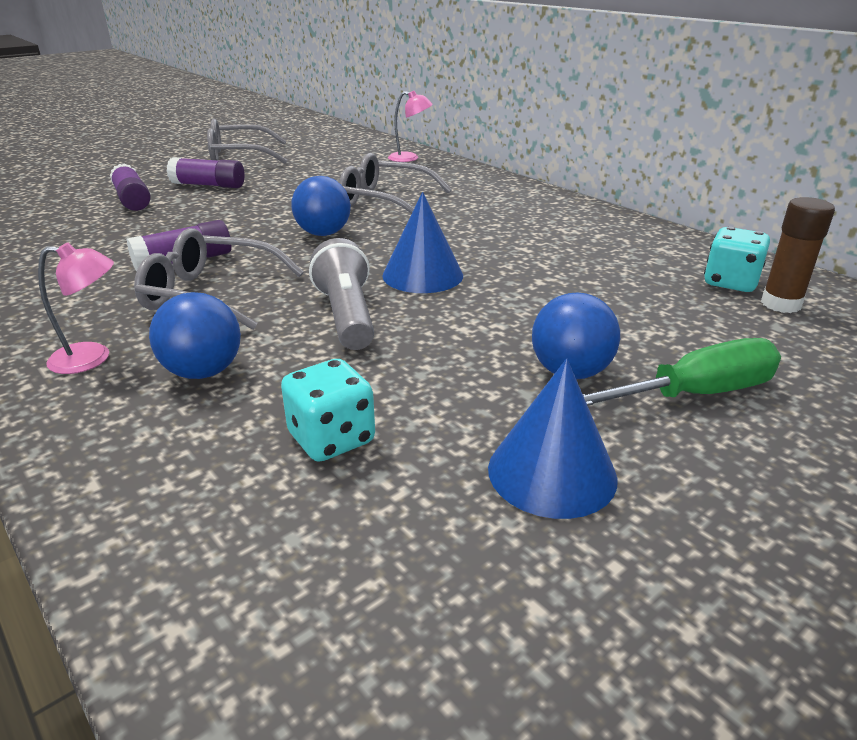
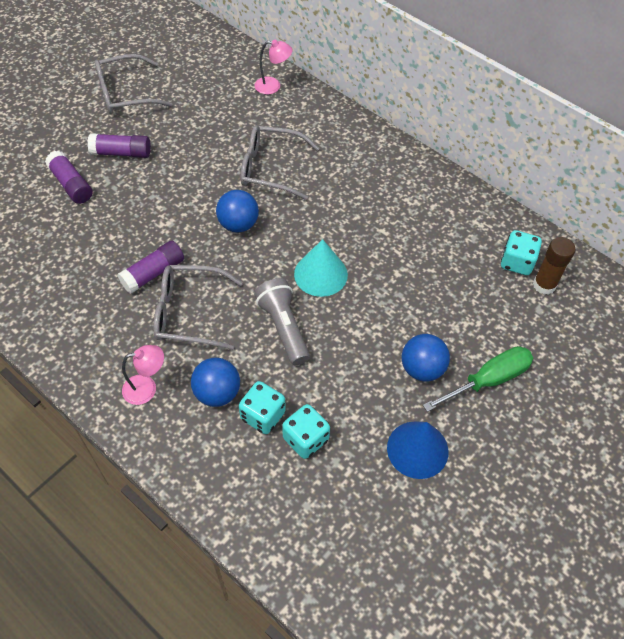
camera: 10 degrees left, 25 degrees up
(266, 403) = (263, 416): none -> turquoise dice
(422, 275) = (320, 274): blue cone -> turquoise cone

